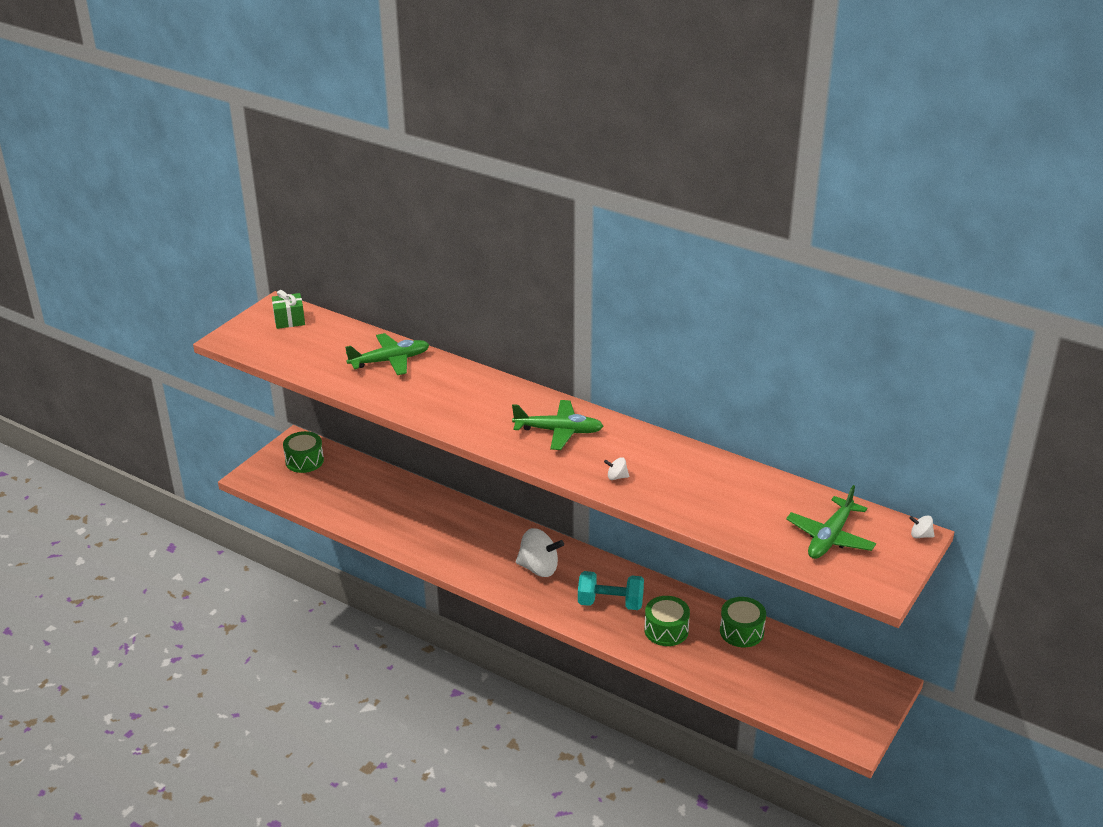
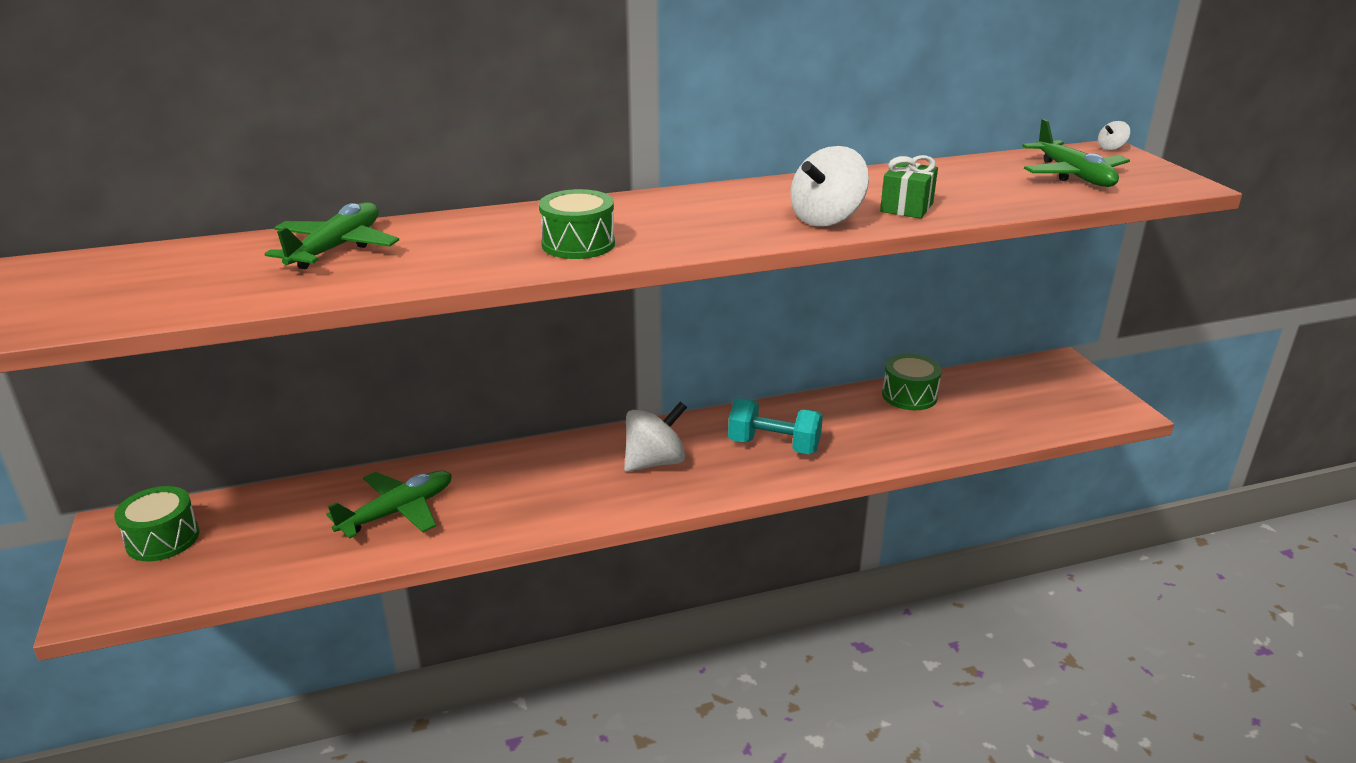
camera: 50 degrees left, 5 degrees down
(289, 320) = (75, 274): green gift -> green gift (906, 207)
(558, 431) = (686, 216): green plane -> green plane (397, 512)
(610, 603) = (774, 446): turquoise dumbbell -> turquoise dumbbell turned 60 degrees clockwise
(616, 477) = (826, 219): white spinning top -> white spinning top, size x2.22
(666, 630) = (858, 434): green drum -> green drum (578, 244)

